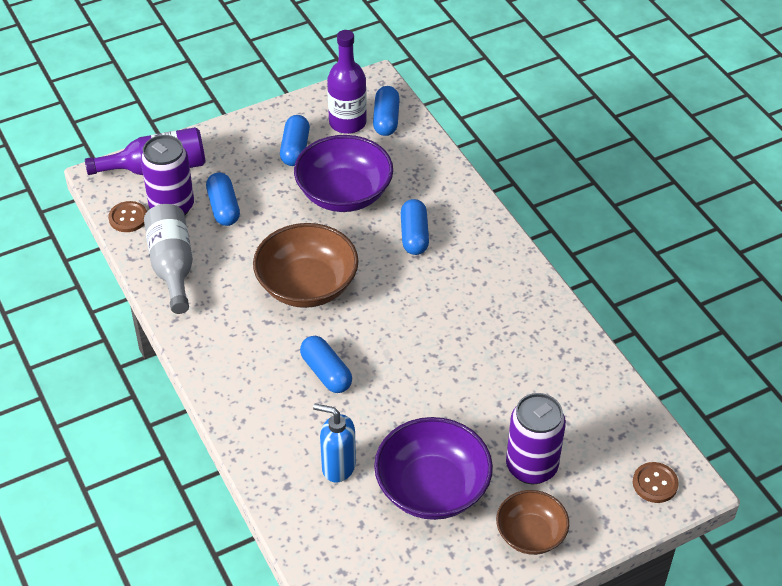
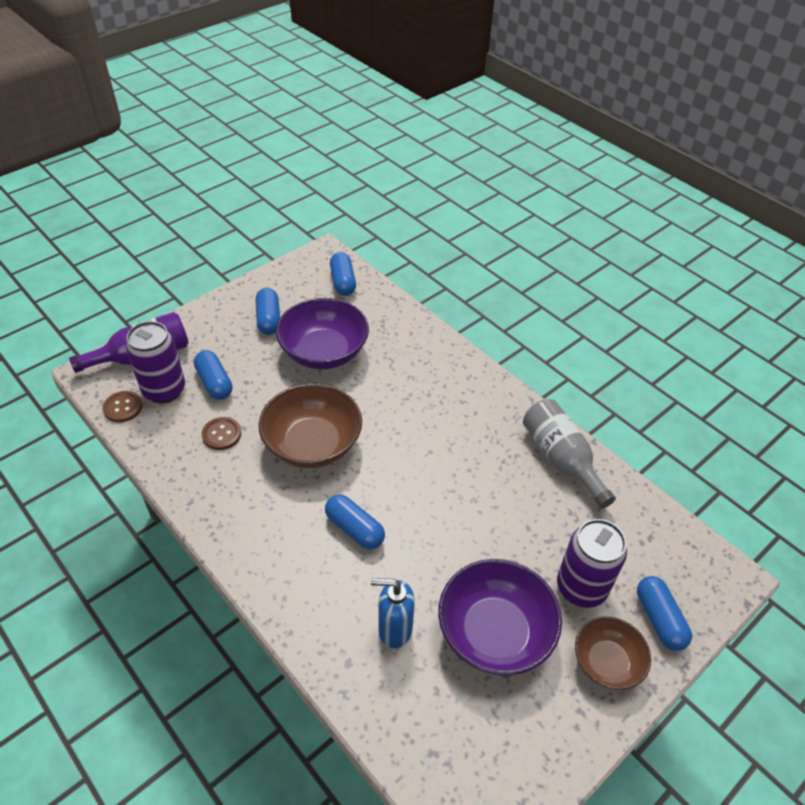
camera: 15 degrees left, 0 degrees up
(172, 266) = (176, 448): grey bottle -> grey bottle (561, 459)
(347, 122) = (310, 289): purple bottle -> none
(414, 235) = (398, 379): blue capsule -> blue capsule (659, 619)
(655, 483) = (699, 580): brown button -> brown button (221, 434)

